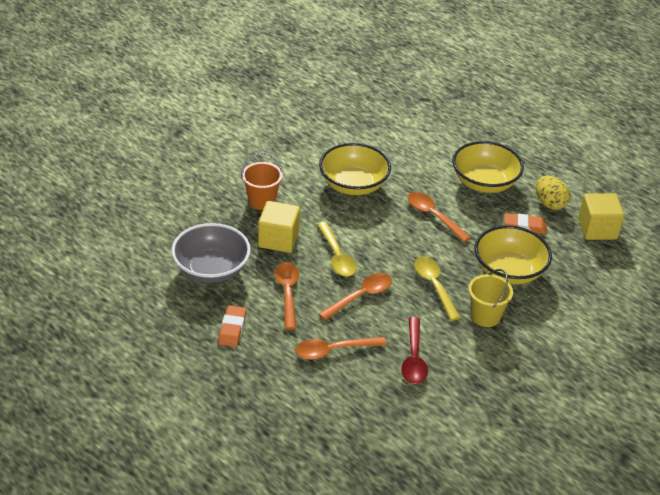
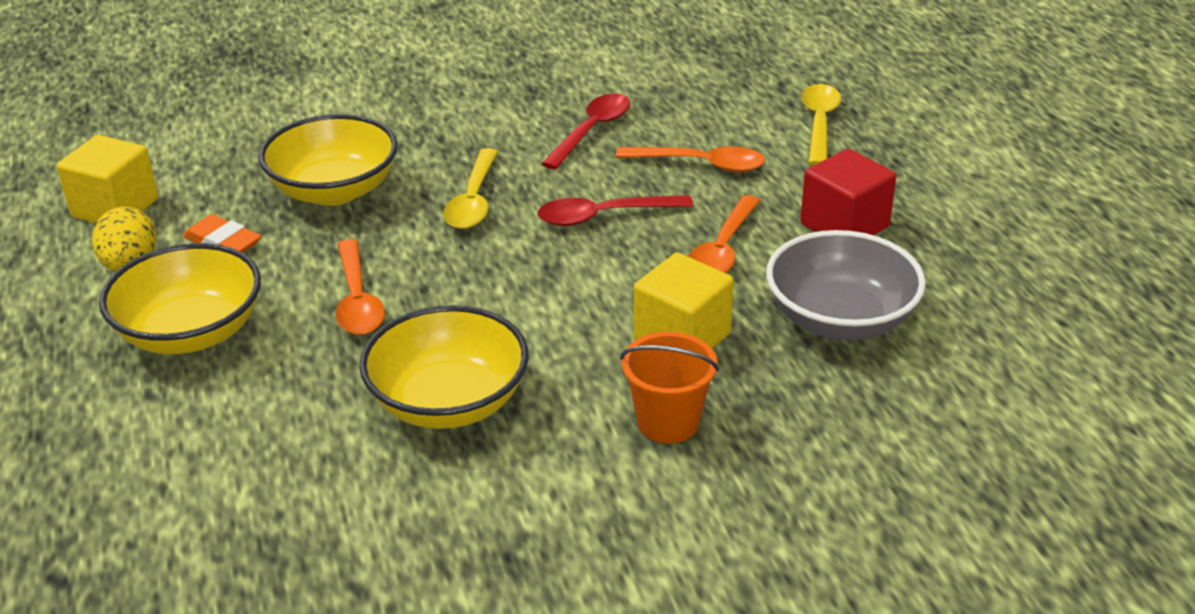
camera: 150 degrees left, 5 degrees down
(232, 328) = (844, 226): orange eraser -> red cube
(337, 256) = (594, 282): yellow spoon -> yellow spoon (819, 124)
(360, 296) = (604, 216): orange spoon -> red spoon
(485, 316) = (439, 149): yellow bucket -> none

